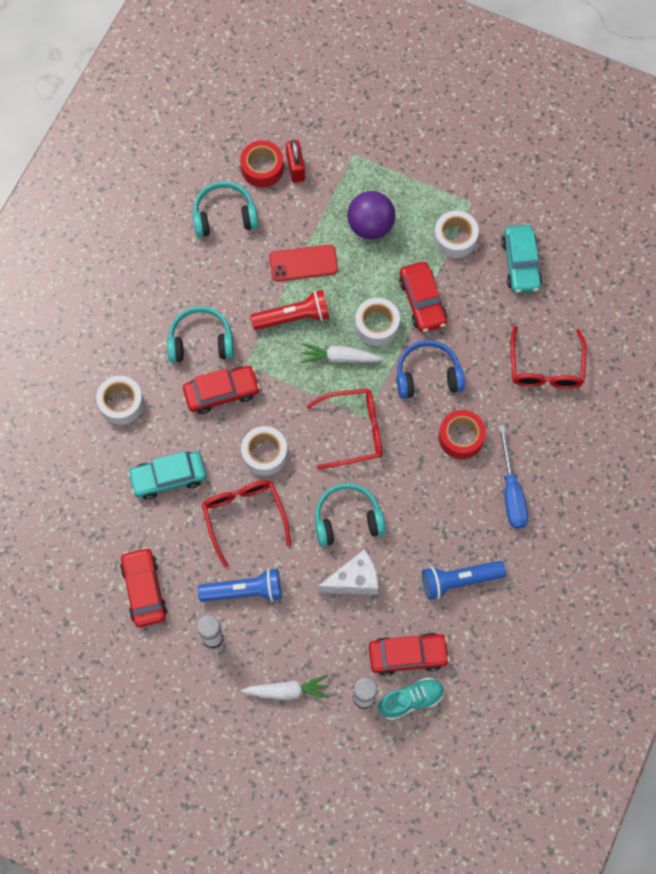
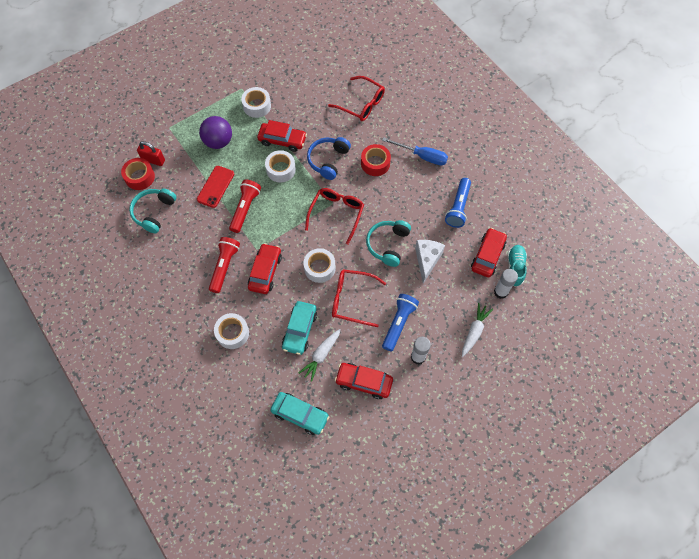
camera: 60 degrees left, 5 degrees down
(201, 341) = (224, 266): turquoise headphones -> red flashlight
(340, 357) = (287, 198): white carrot -> white carrot (321, 355)
(520, 263) = (294, 84): turquoise car -> turquoise car (300, 415)

